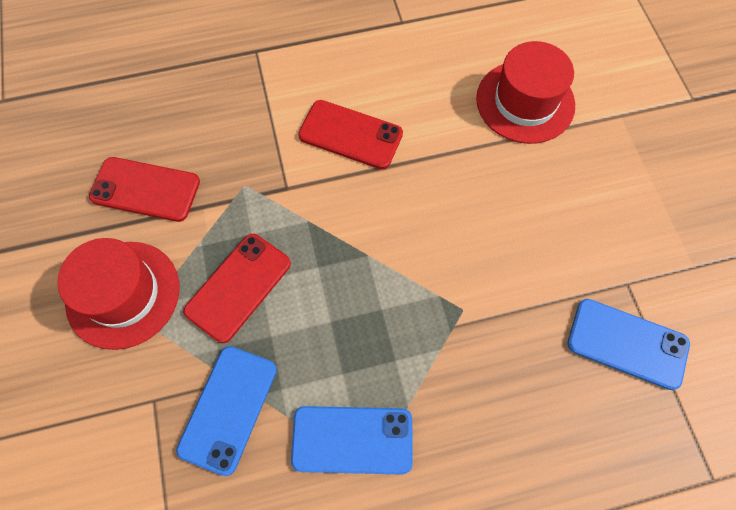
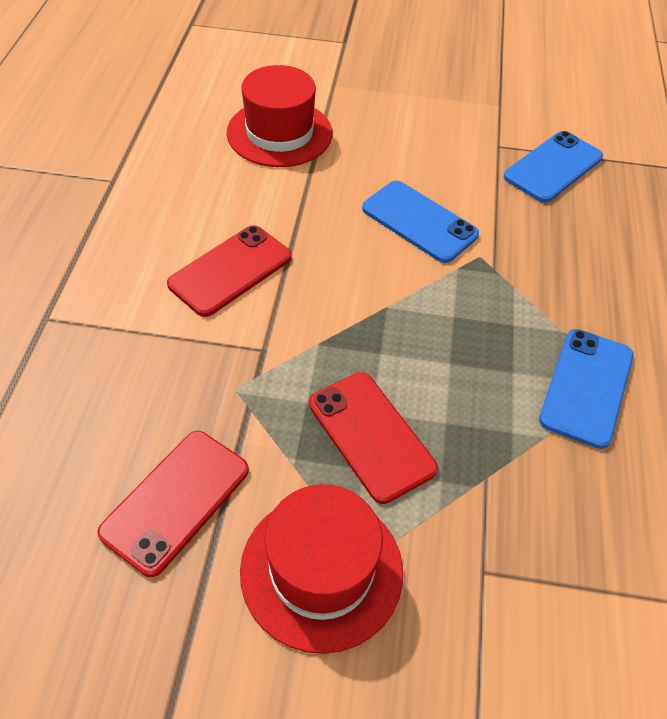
camera: 70 degrees left, 15 degrees down
(228, 409) = (519, 491): blue phone -> blue phone (419, 222)

